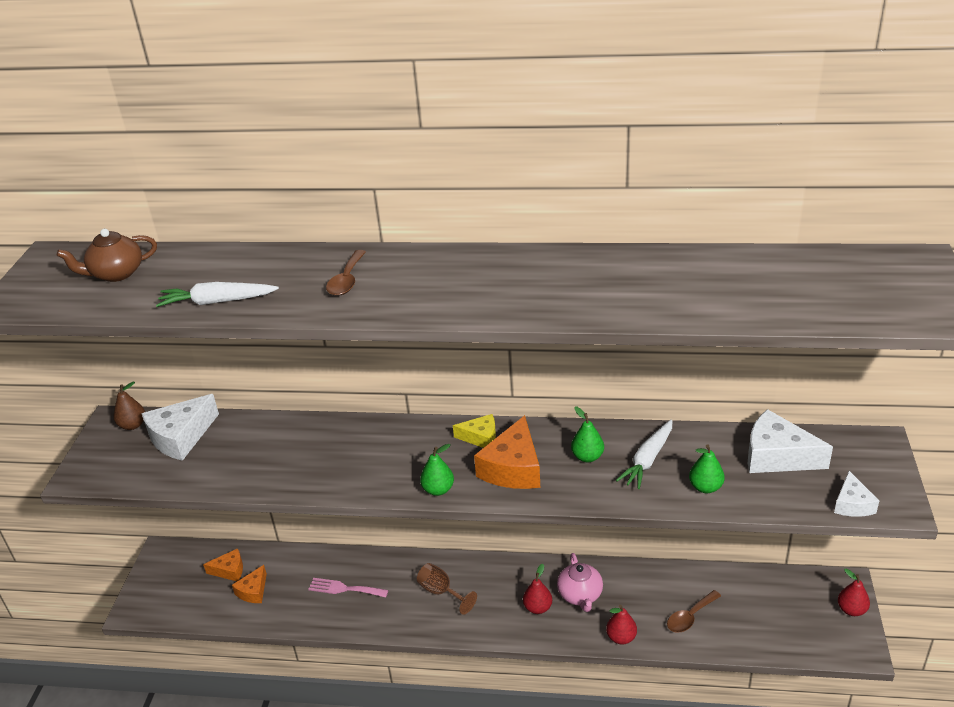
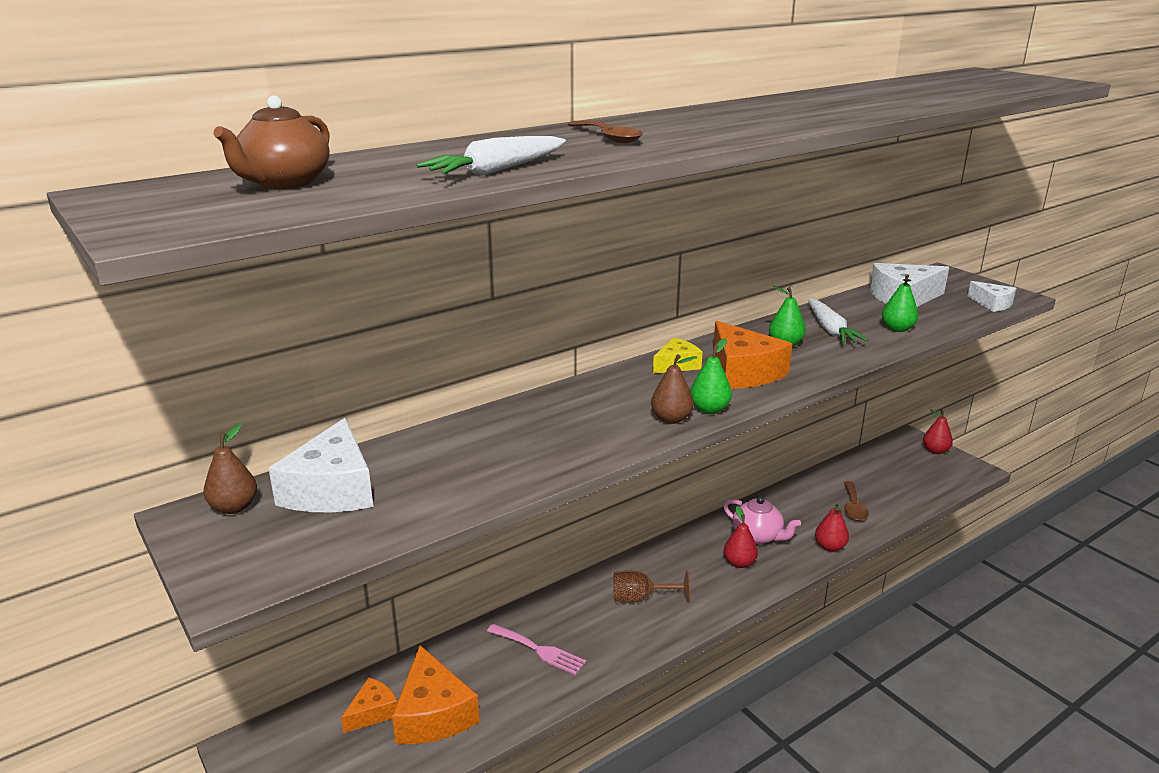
camera: 45 degrees left, 10 degrees down
(253, 591) = (433, 714): orange cheese -> orange cheese, size x1.75
(344, 589) = (539, 650): pink fork -> pink fork turned 120 degrees counterclockwise
(404, 484) = (671, 419): none -> brown pear

